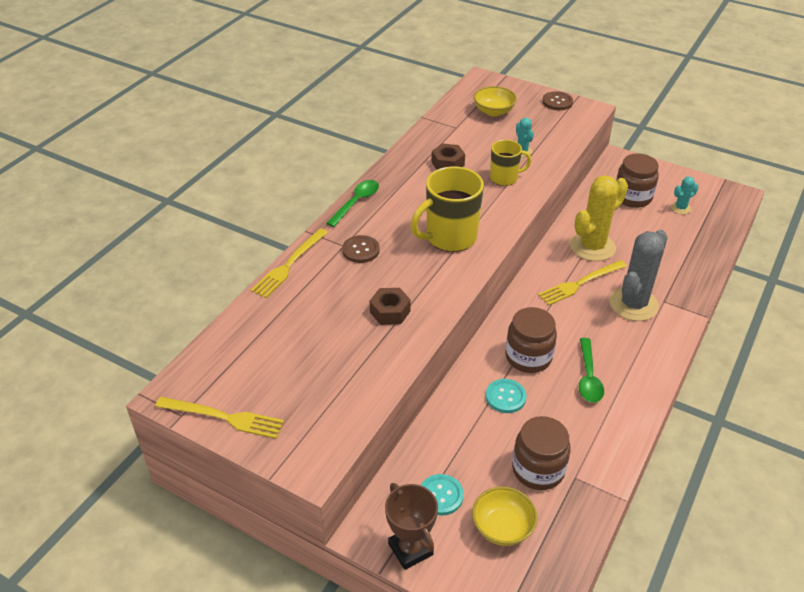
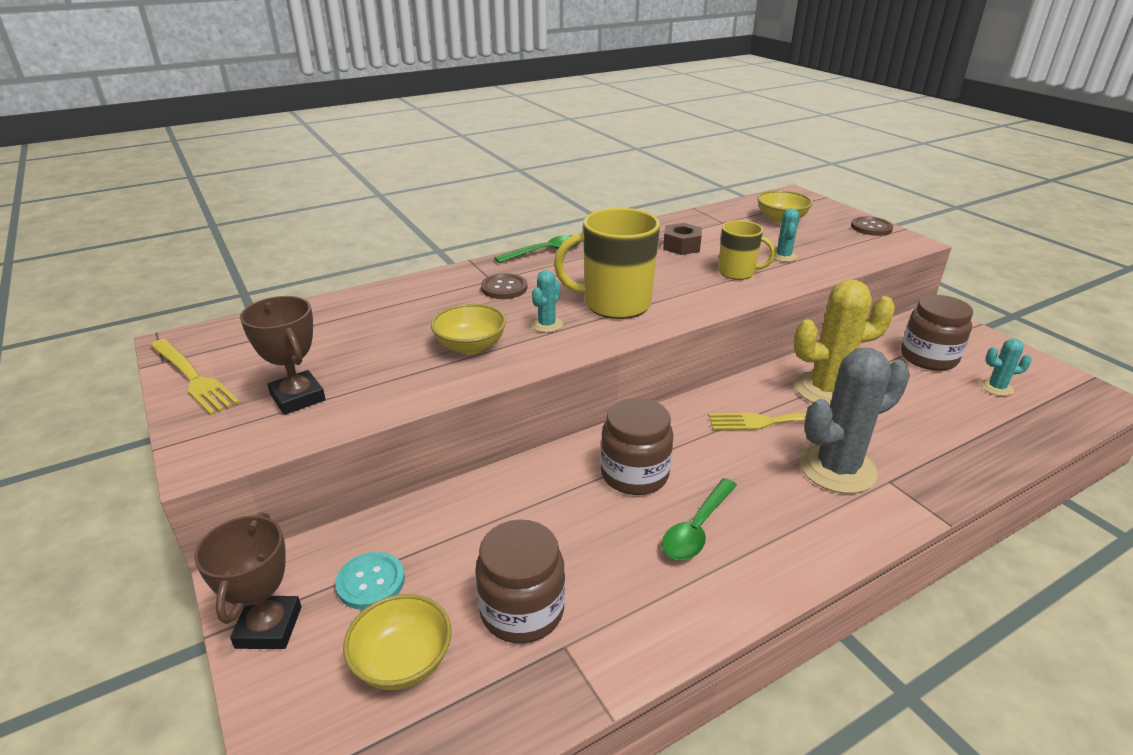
camera: 30 degrees right, 10 degrees down
(289, 265) = (419, 279): yellow fork -> none
(319, 400) = (297, 398): none -> brown trophy
(390, 312) = (470, 346): brown nut -> yellow bowl
(422, 273) = (547, 325): none -> turquoise cactus
(505, 397) = (563, 506): turquoise button -> none

